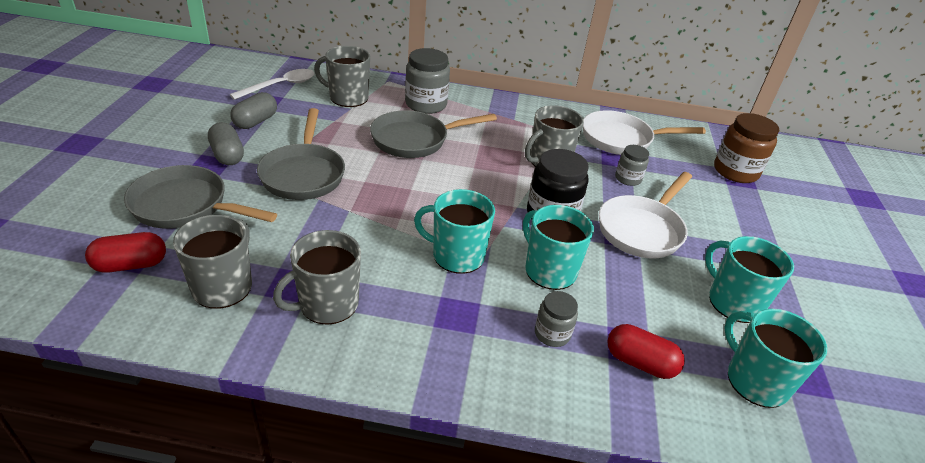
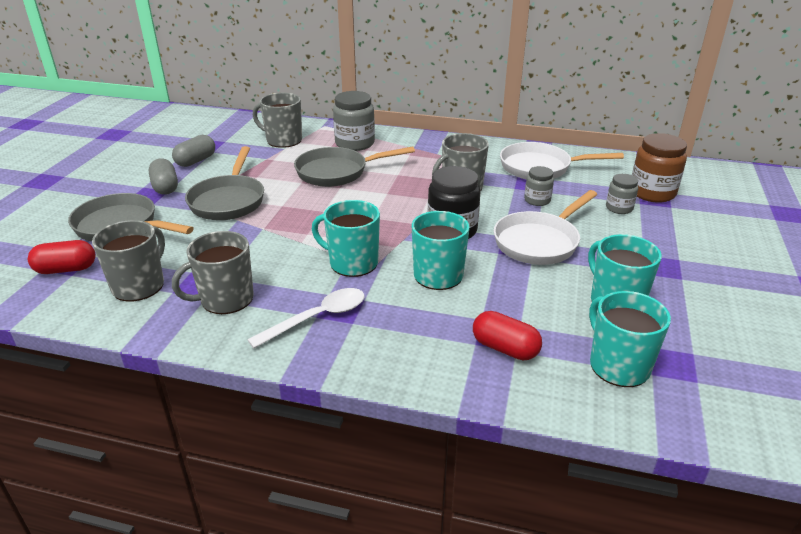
camera: 10 degrees right, 5 degrees down
(280, 86) = (224, 133): white spoon -> white spoon (317, 318)
(552, 334) = (426, 324): grey jar -> grey jar (619, 208)

